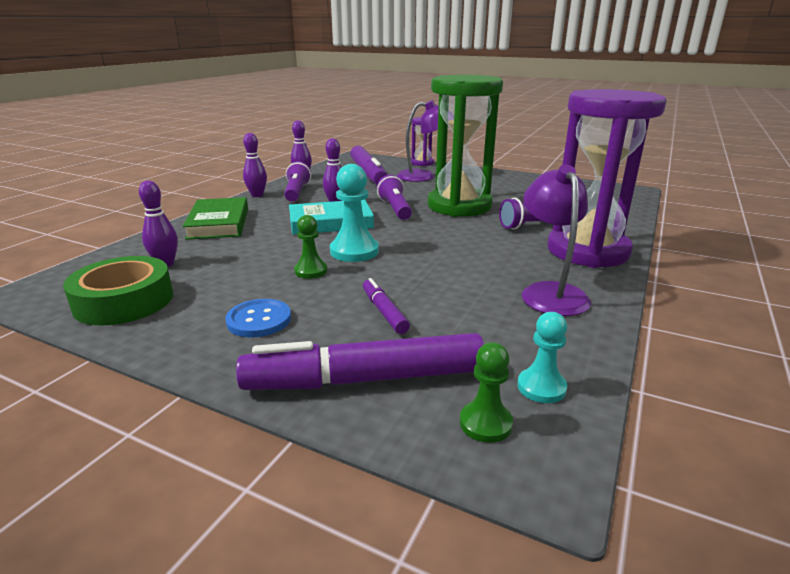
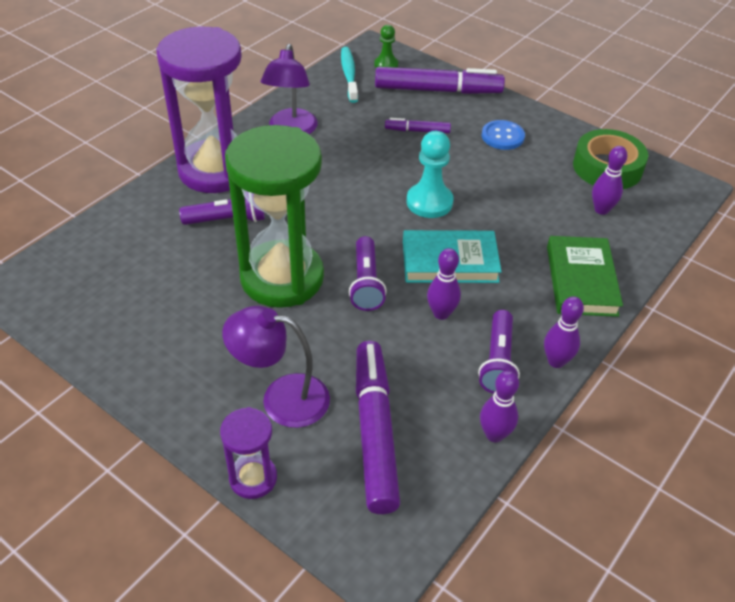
camera: 170 degrees left, 20 degrees up
(311, 271) = (469, 180): green pawn -> none
(384, 312) = (417, 131): purple marker -> purple marker turned 105 degrees clockwise
(541, 387) = (349, 75): turquoise pawn -> turquoise toothbrush

